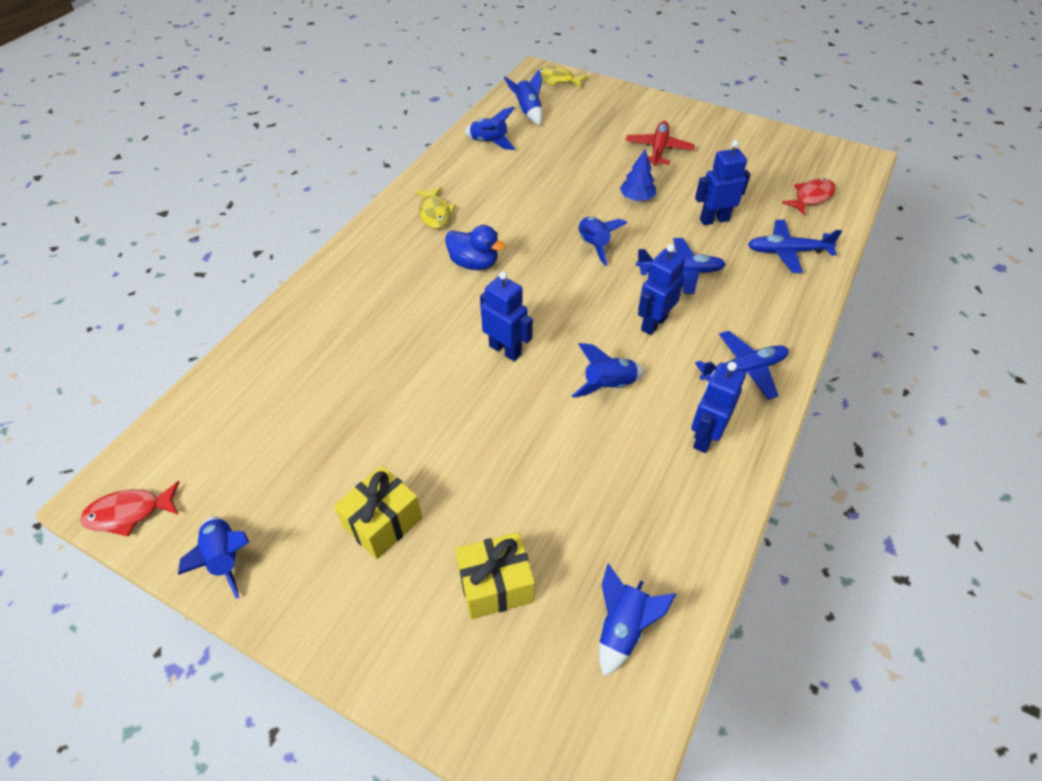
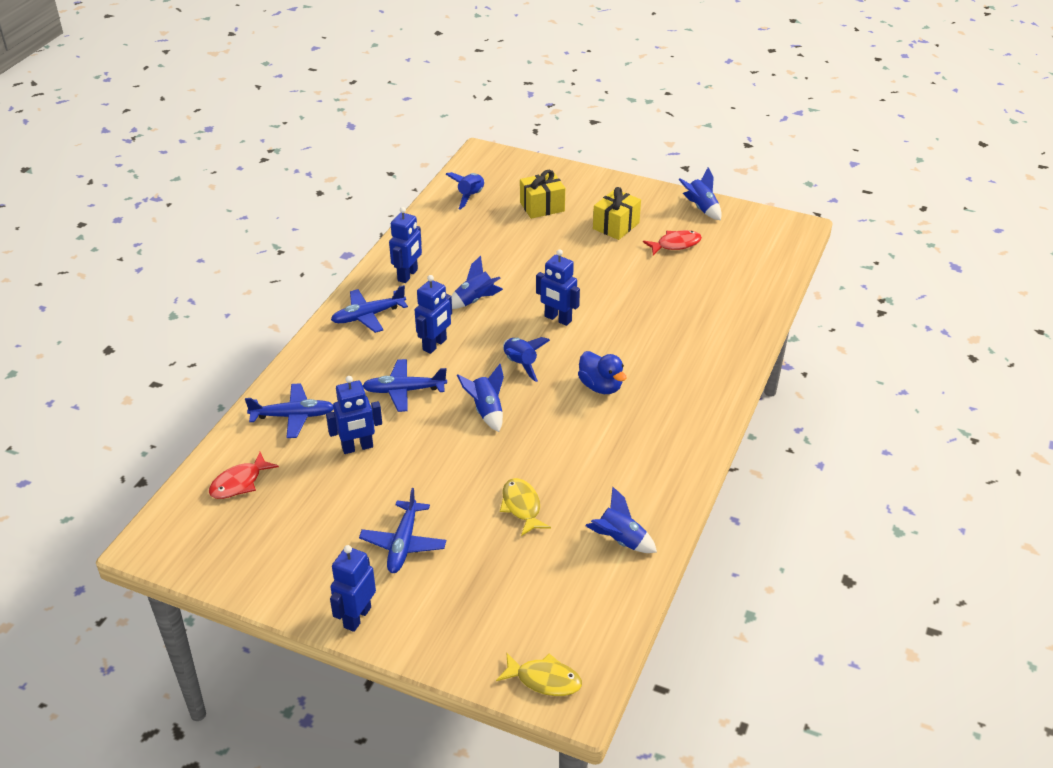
camera: 175 degrees right, 10 degrees down
(129, 513) = (773, 222): red fish -> red fish (675, 244)
(435, 213) = (655, 436): yellow fish -> yellow fish (522, 507)
(474, 263) = (600, 386): blue duck -> blue duck turned 150 degrees counterclockwise
(528, 112) = (579, 602): blue rocket -> blue rocket (520, 364)
(637, 198) = (438, 469): blue tree -> none
(658, 150) = (403, 543): red plane -> blue plane
(684, 112) = (357, 617): none -> blue robot

